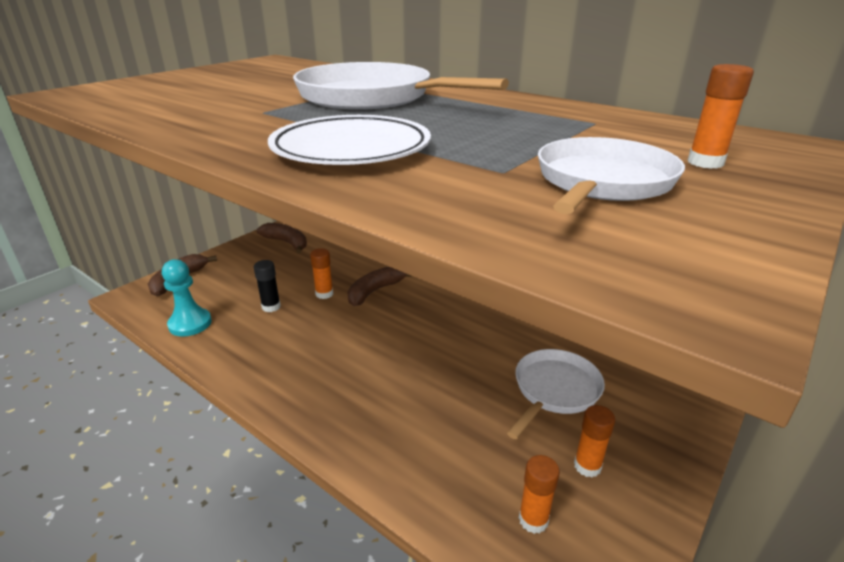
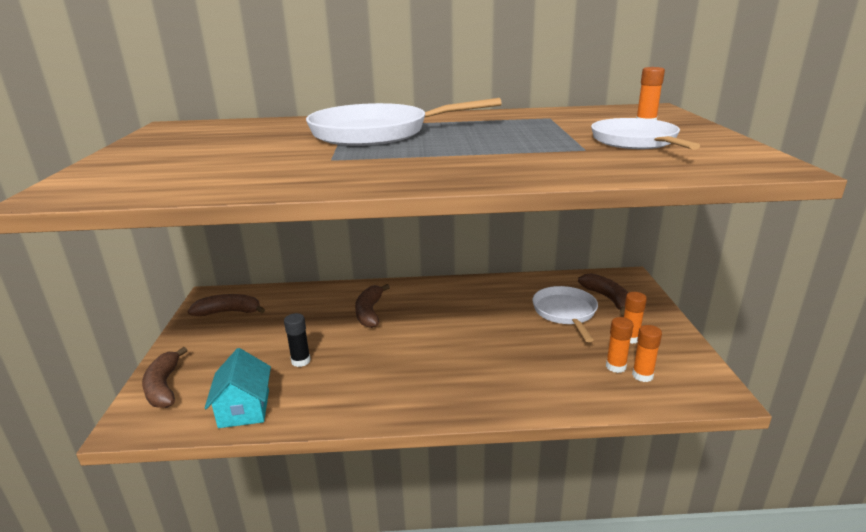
camera: 40 degrees left, 5 degrees down
(190, 324) = (244, 409): turquoise pawn -> turquoise house
(324, 294) = (332, 332): orange glue stick -> orange glue stick (615, 366)
(351, 149) = (478, 161): white plate -> none
(633, 403) = (607, 298): none -> brown banana

